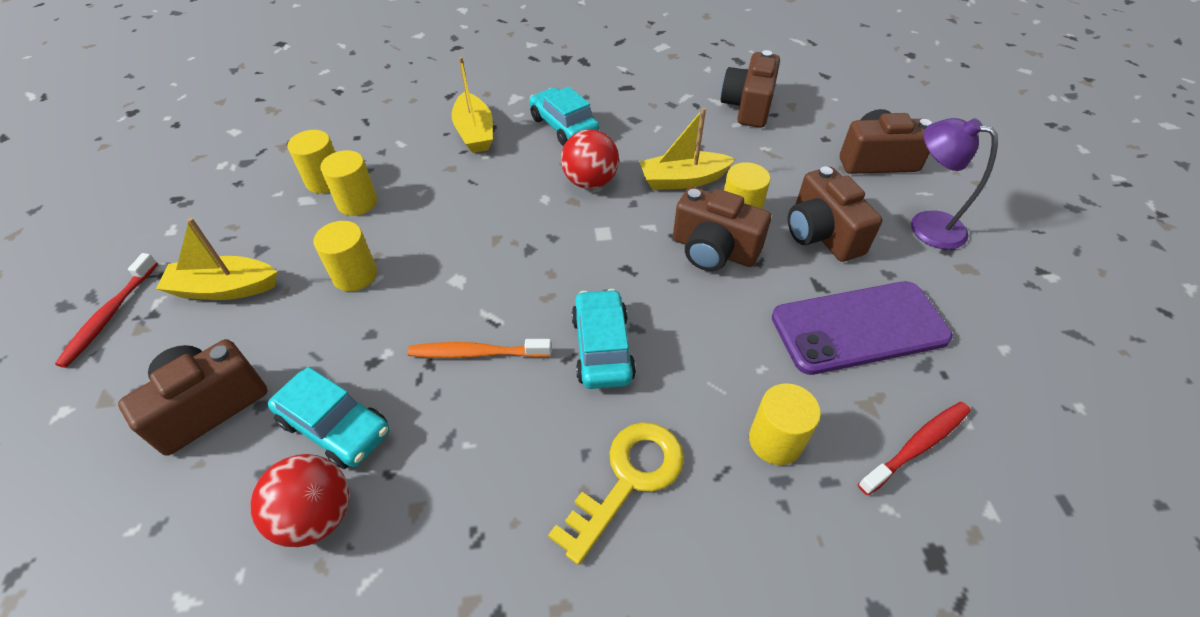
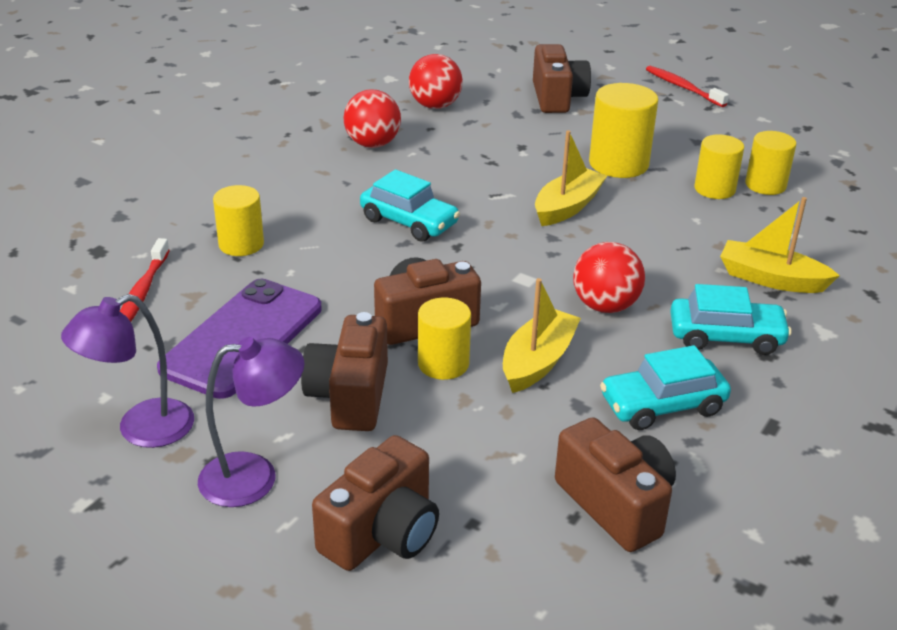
camera: 130 degrees right, 15 degrees down
(225, 288) = (664, 122): yellow boat -> yellow boat (567, 207)
(335, 426) = (486, 124): turquoise car -> turquoise car (662, 405)
(355, 275) = (618, 164): yellow cylinder -> yellow cylinder, size x1.51
(476, 353) = (476, 179): orange toothbrush -> none
(479, 500) = (372, 144): none -> red ball
(628, 479) = (308, 187): yellow key -> none
(821, 234) = (350, 396): brown camera -> brown camera turned 105 degrees counterclockwise
(986, 302) = (141, 429): none -> purple lamp

